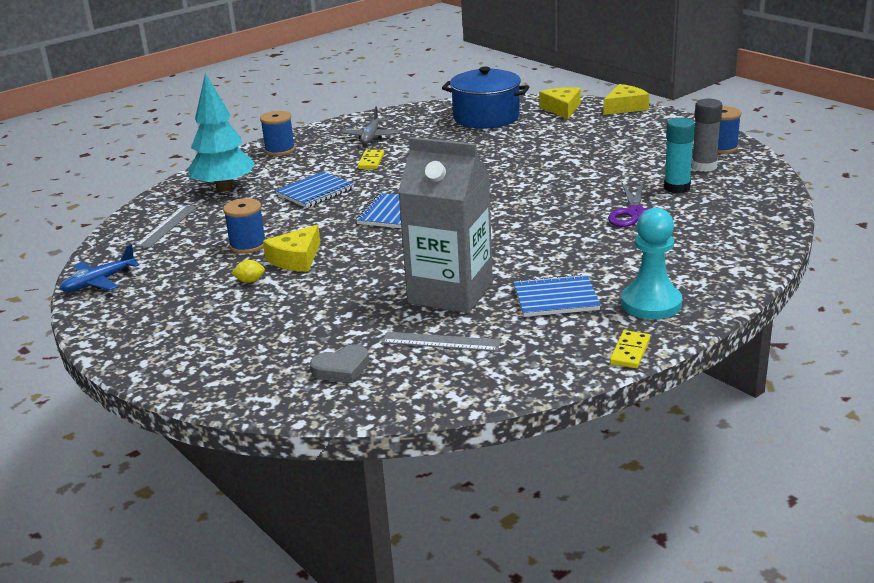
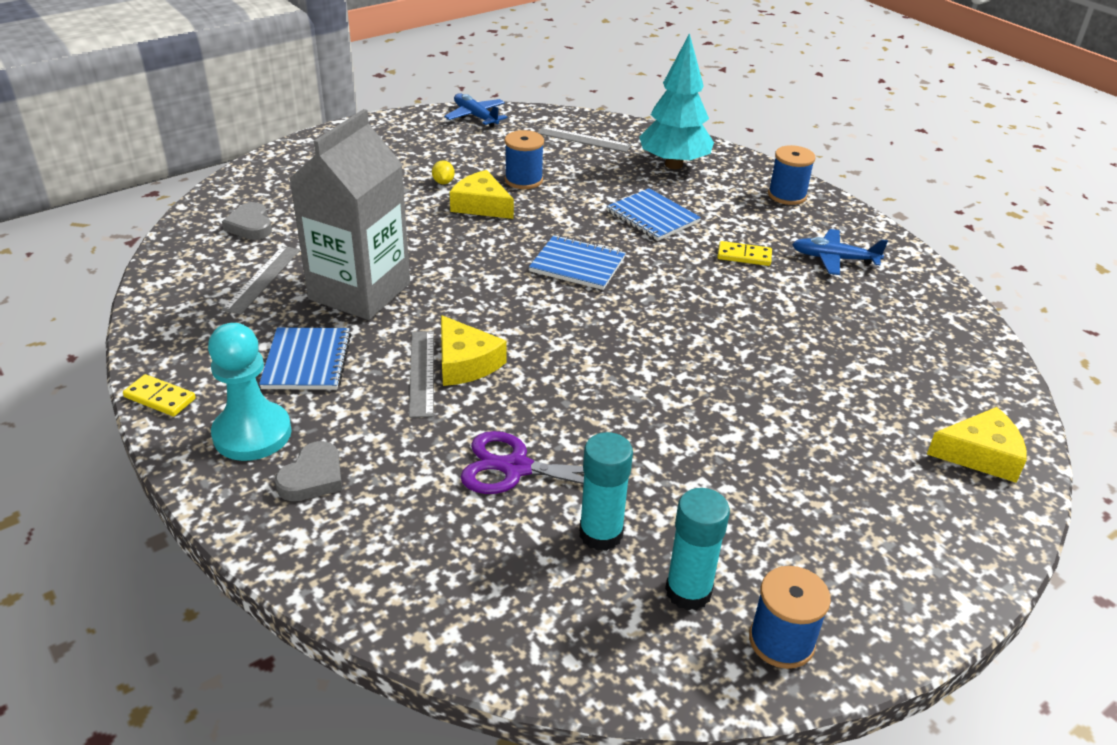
camera: 90 degrees right, 10 degrees up
(371, 137) = (834, 259): grey plane -> blue plane
(486, 117) = (924, 364): blue pot -> none
(552, 253) = (421, 372): none -> grey ruler
(624, 107) = (1004, 541): yellow cheese -> yellow cheese (465, 363)
(682, 274) = (313, 477): none -> grey heart
(704, 166) = (688, 591): grey glue stick -> turquoise glue stick

